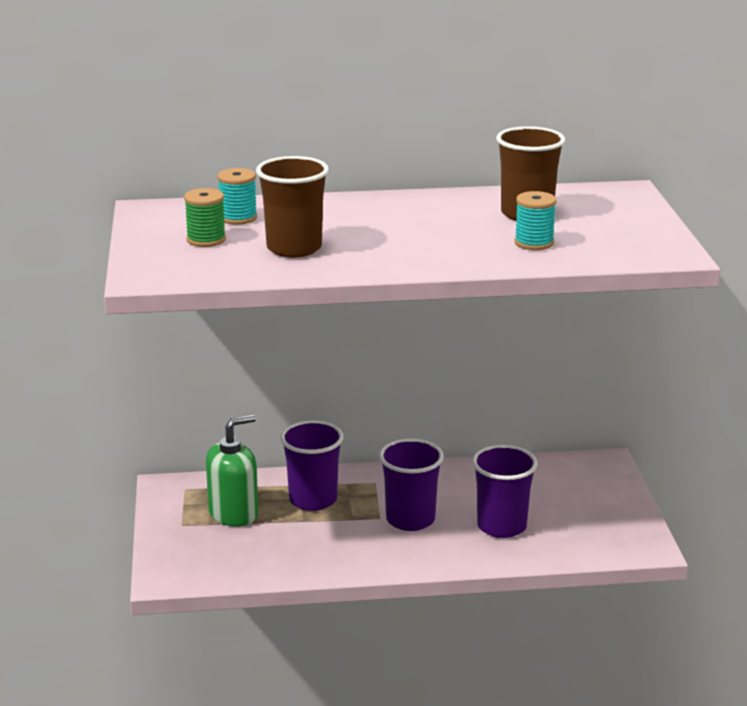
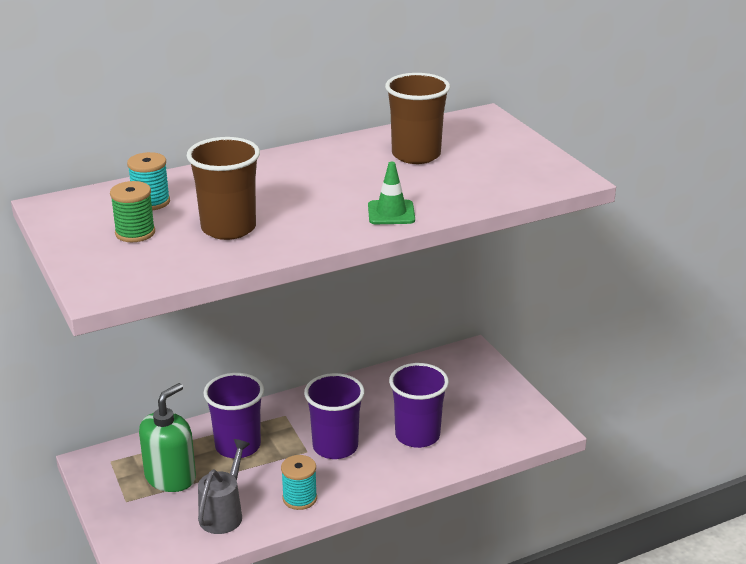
camera: 20 degrees left, 5 degrees up
(268, 554) = (224, 513): none -> grey watering can
(461, 258) = (391, 213): none -> green traffic cone
(534, 243) = (444, 185): turquoise spool -> turquoise spool (299, 498)

